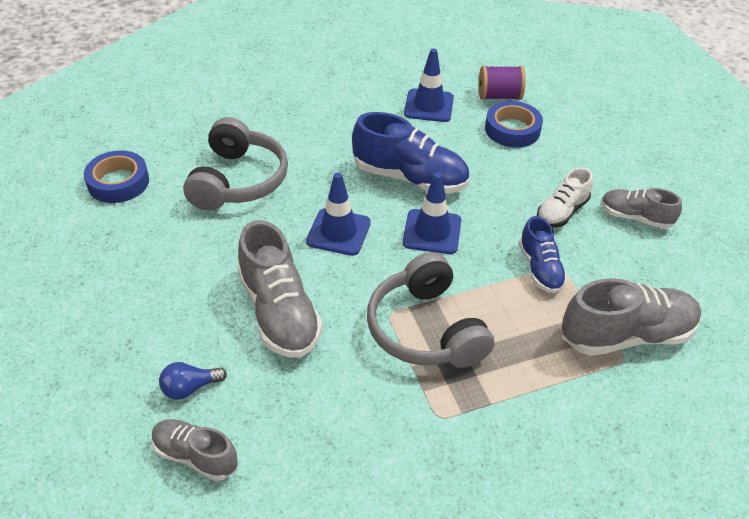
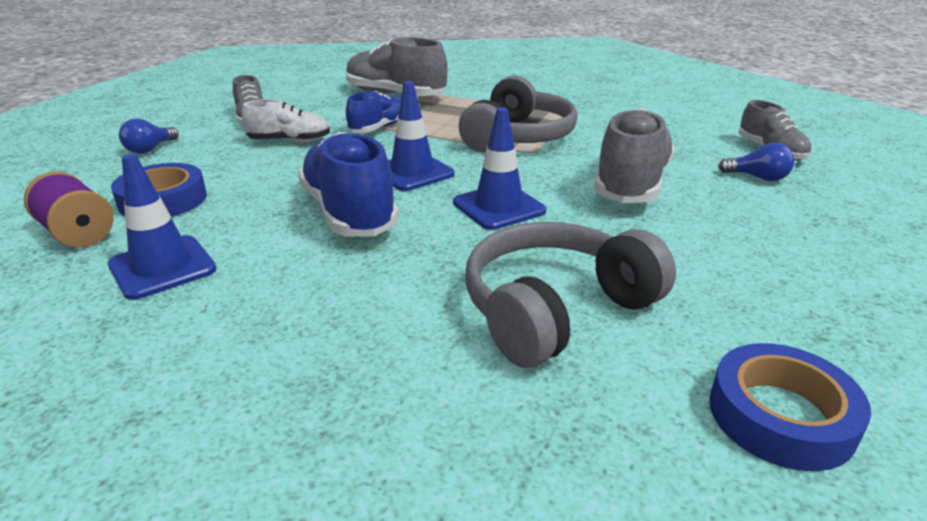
camera: 135 degrees left, 15 degrees down
(613, 152) = (150, 149): none -> blue light bulb

